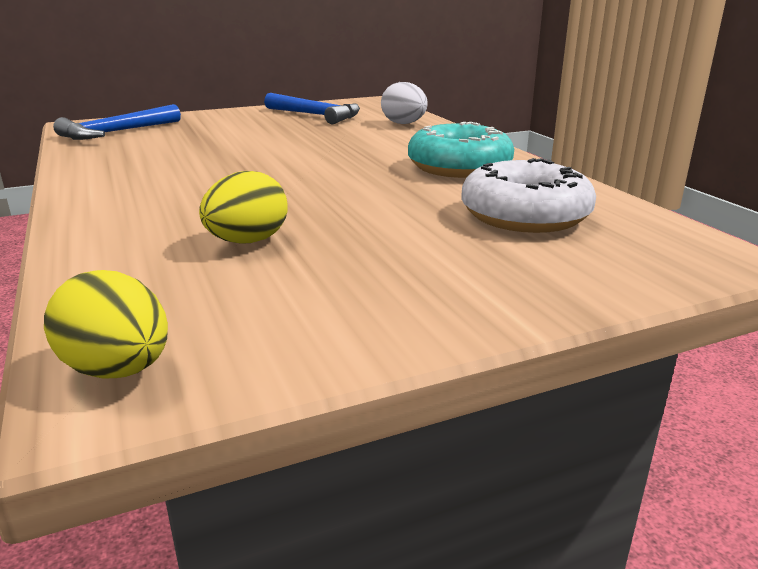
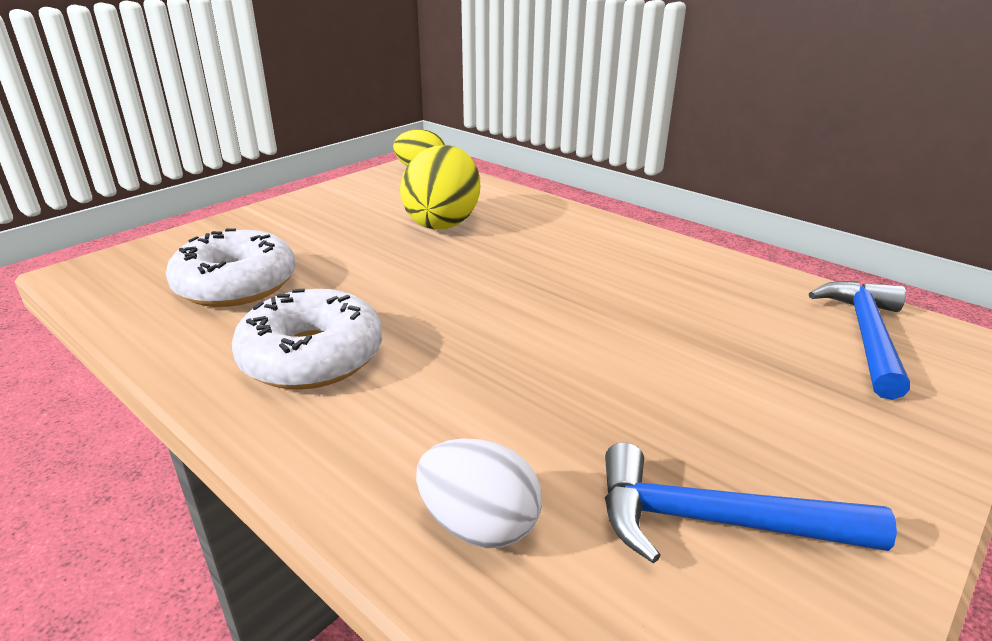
camera: 155 degrees right, 5 degrees up
(247, 241) = (443, 222): yellow egg -> yellow egg, size x1.55
(459, 167) = (312, 356): turquoise donut -> white donut

